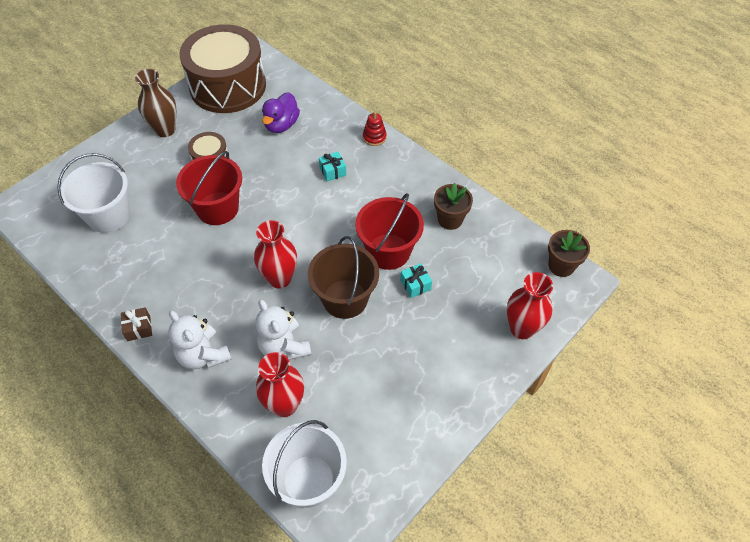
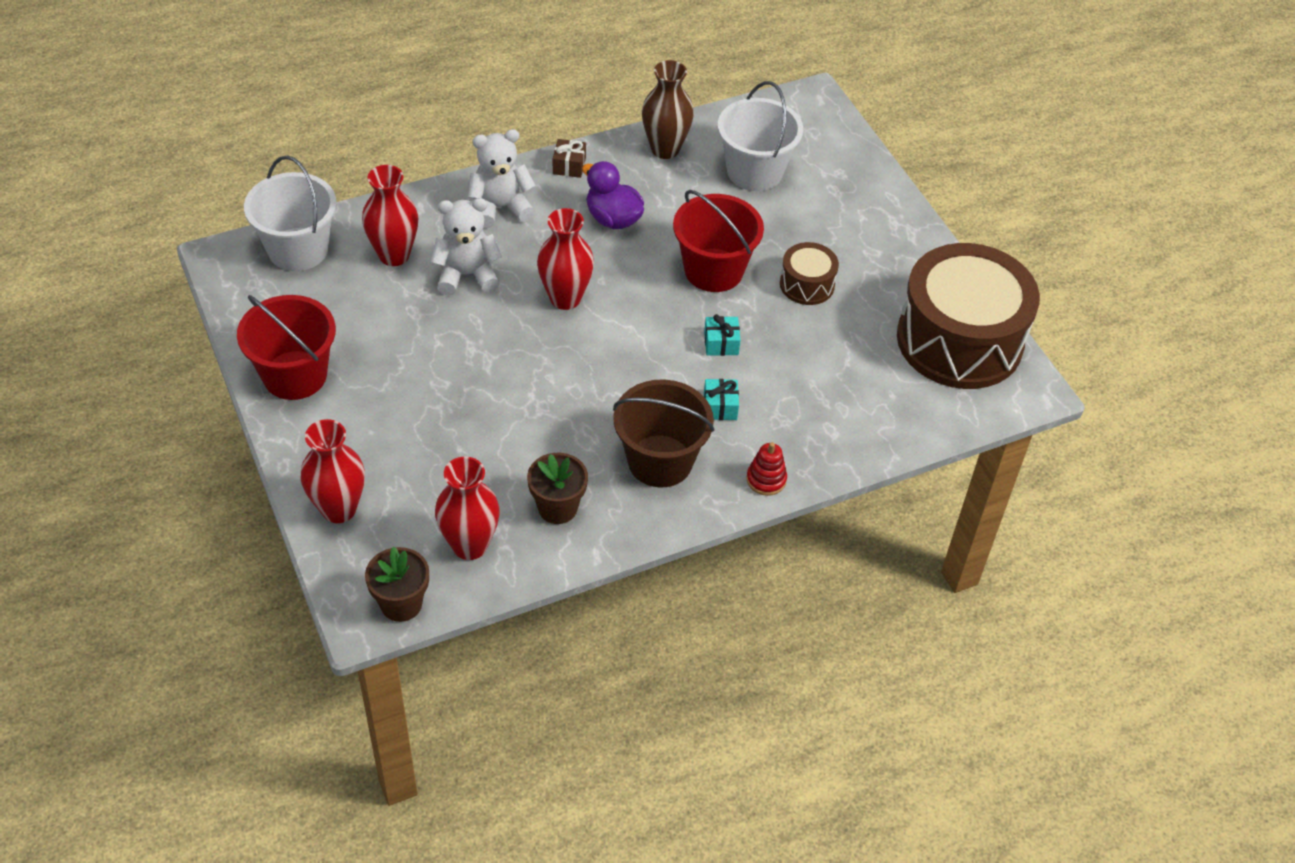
camera: 110 degrees right, 5 degrees down
(165, 130) = (890, 252): brown vase -> brown vase (665, 149)
(281, 125) = (844, 378): purple duck -> purple duck (613, 219)
(345, 299) = (497, 349): brown bucket -> brown bucket (660, 461)
(388, 251) = (543, 418): red bucket -> red bucket (295, 375)
(415, 285) = (474, 425): turquoise gift -> turquoise gift (721, 343)
(502, 250) = (469, 545): none -> red vase

